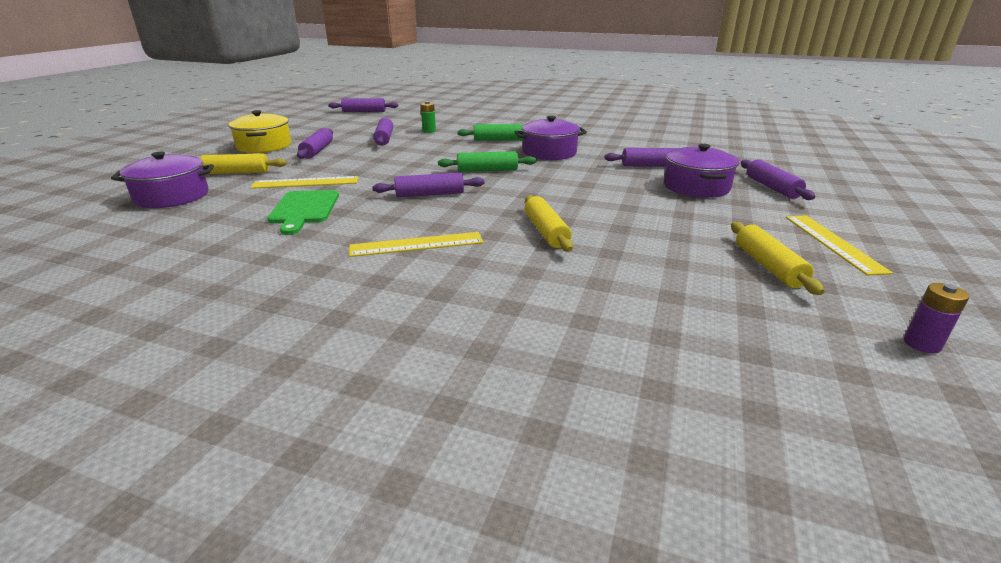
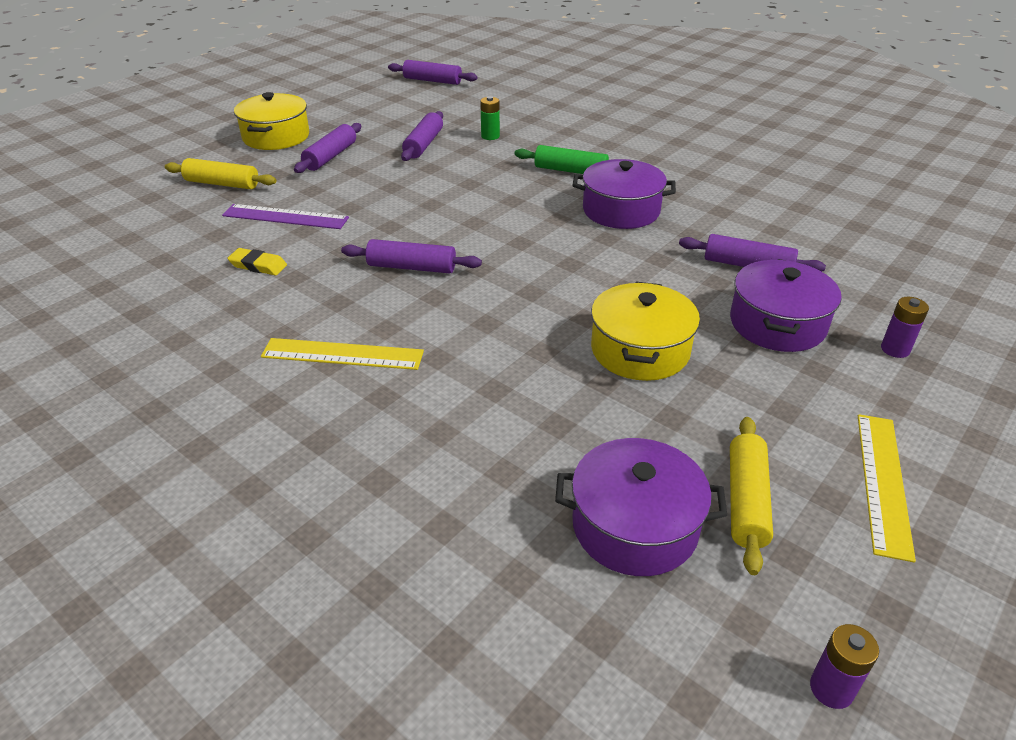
camera: 20 degrees right, 10 degrees up
(172, 196) = (138, 215): purple pot -> purple pot (634, 526)
(304, 209) = (258, 265): green cutting board -> yellow eraser
(306, 182) = (285, 217): yellow ruler -> purple ruler
(487, 170) = (512, 233): green rolling pin -> none
(546, 232) = (505, 367): yellow rolling pin -> none
(627, 210) = (640, 350): none -> yellow pot
(772, 187) = (895, 349): purple rolling pin -> purple battery

